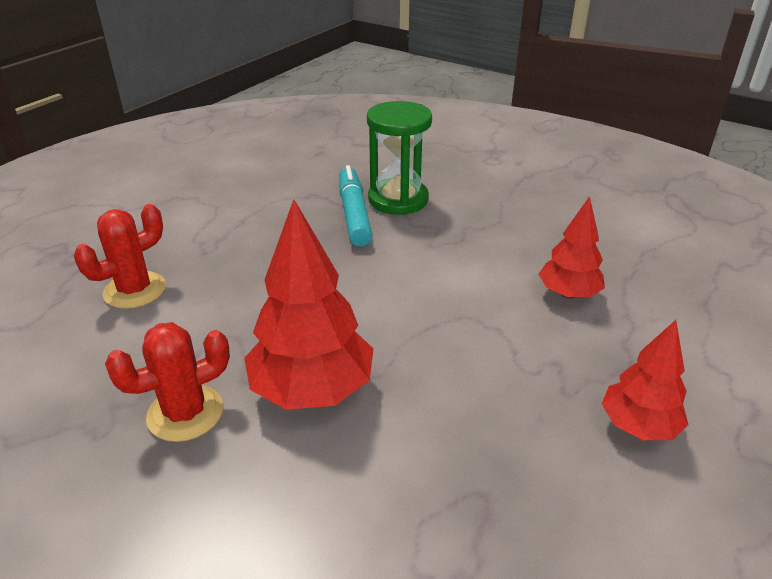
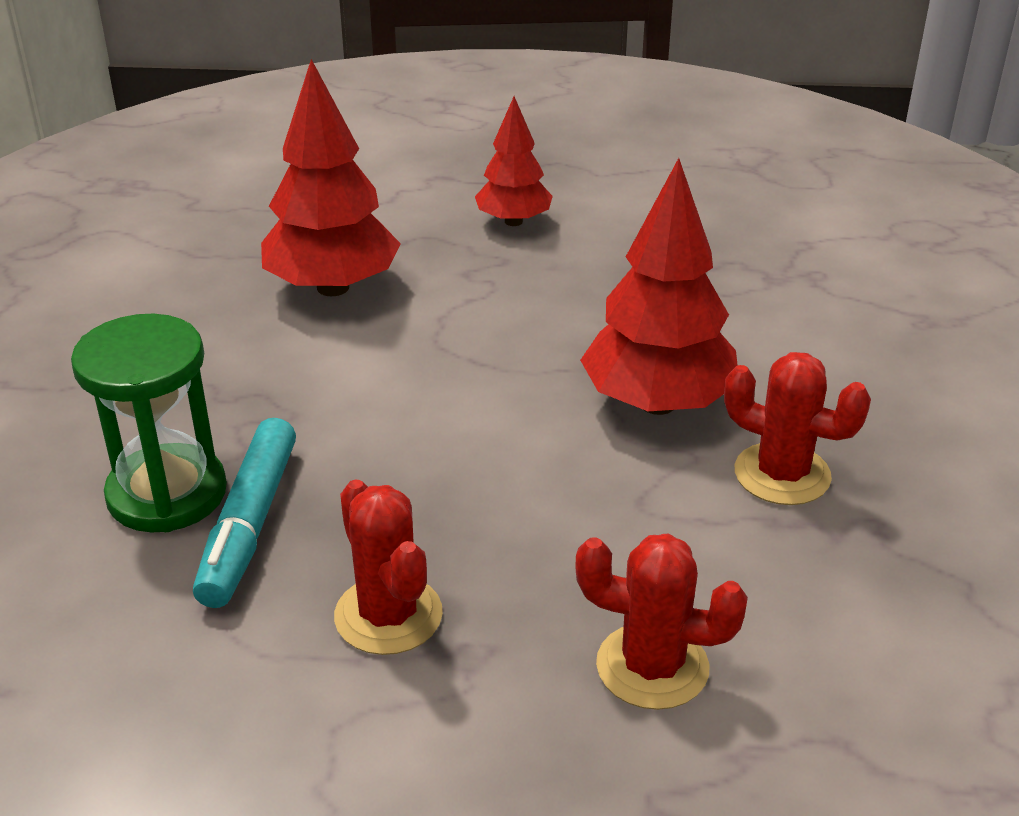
camera: 120 degrees left, 0 degrees up
(256, 232) = (388, 615): none -> red cactus
(354, 214) = (249, 524): turquoise marker -> turquoise marker turned 45 degrees counterclockwise
(568, 294) = (332, 287): red tree -> red tree, size x1.65

